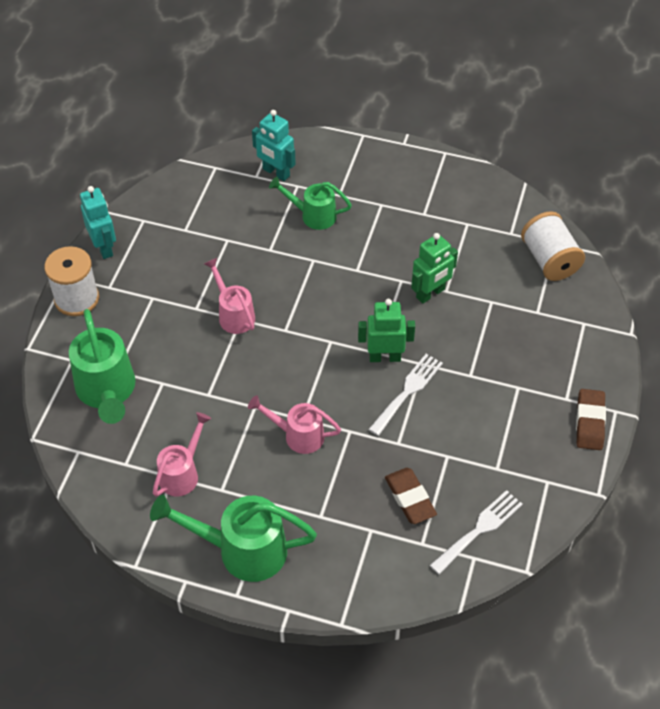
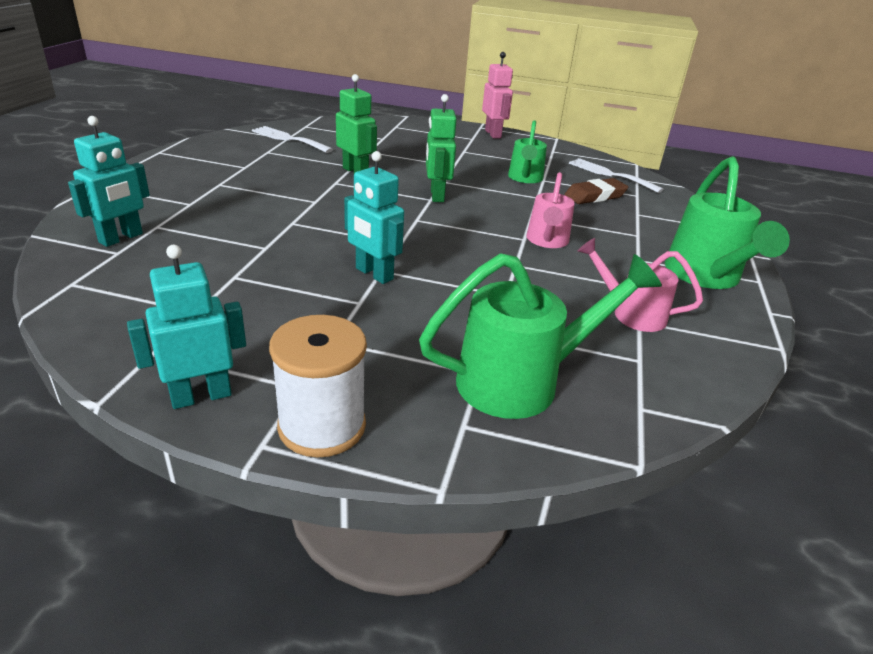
camera: 95 degrees left, 20 degrees down
(234, 314) = (374, 274): pink watering can -> turquoise robot
(313, 215) = (217, 219): green watering can -> green watering can (525, 178)
(408, 391) = (477, 189): white fork -> white fork (288, 139)
(549, 260) = (325, 129): white spool -> none
(590, 422) = (493, 134): brown eraser -> pink robot

